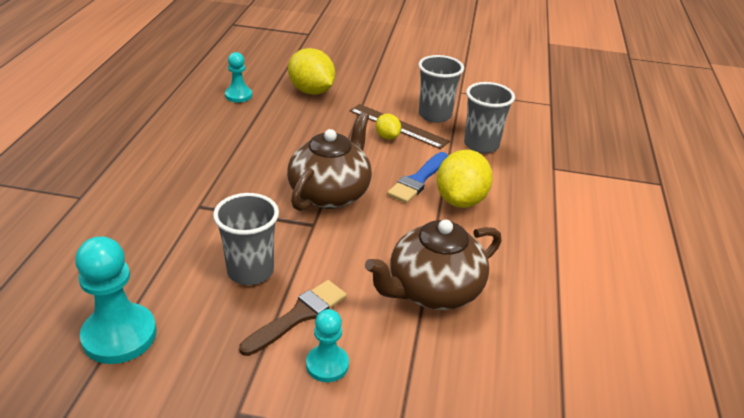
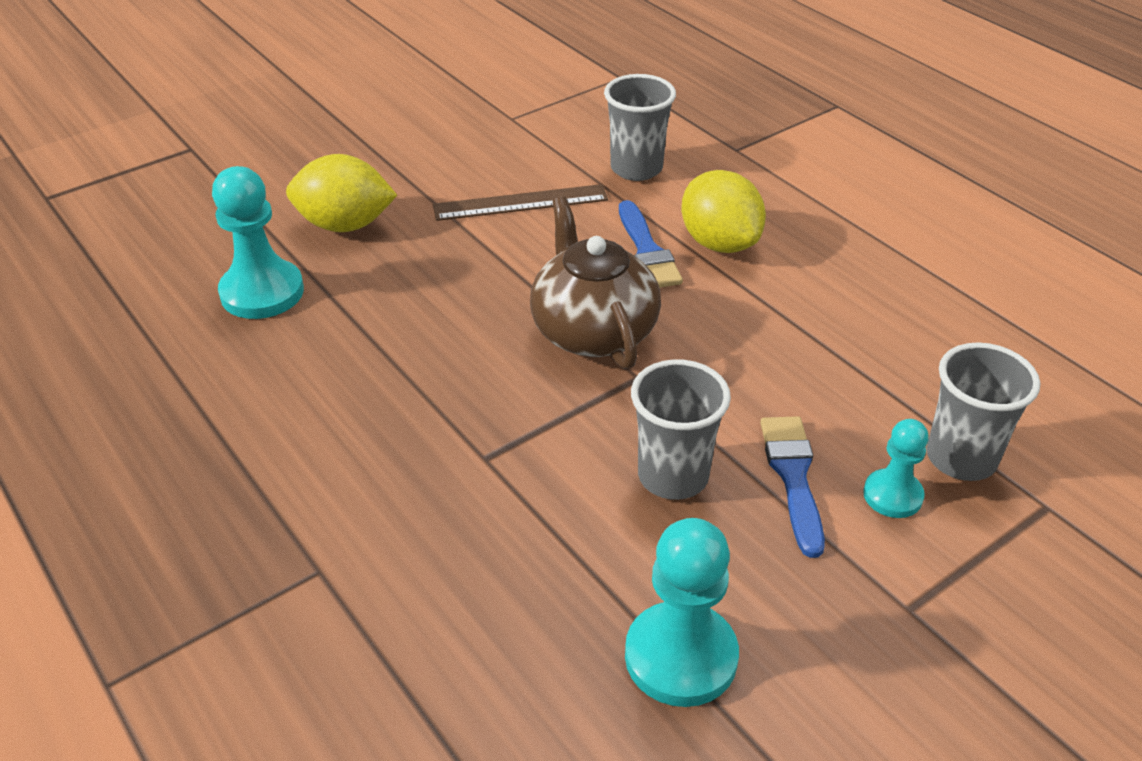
camera: 45 degrees left, 5 degrees up
(238, 95) = (262, 292): turquoise pawn -> turquoise pawn, size x1.70
(298, 316) = (793, 477): brown brush -> blue brush
(387, 137) = (532, 224): yellow lemon -> none
(433, 290) = (848, 352): brown teapot -> none
(435, 115) = (535, 164): grey cup -> grey cup (961, 458)

